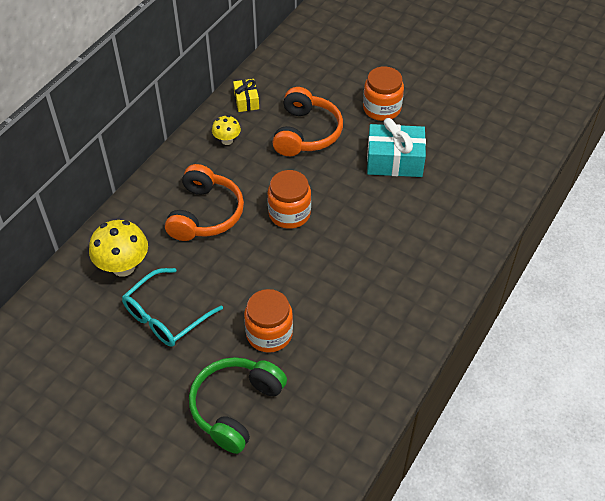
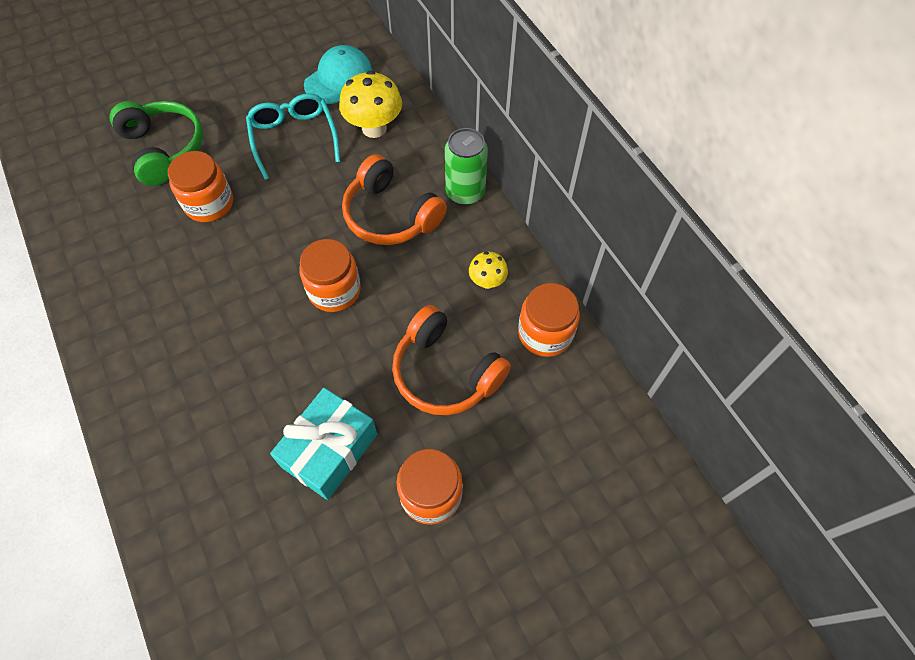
camera: 120 degrees right, 10 degrees up
(76, 322) = (338, 78): none -> turquoise cap
(157, 182) = (465, 192): none -> green can
(246, 101) = (545, 333): yellow gift -> orange jar

